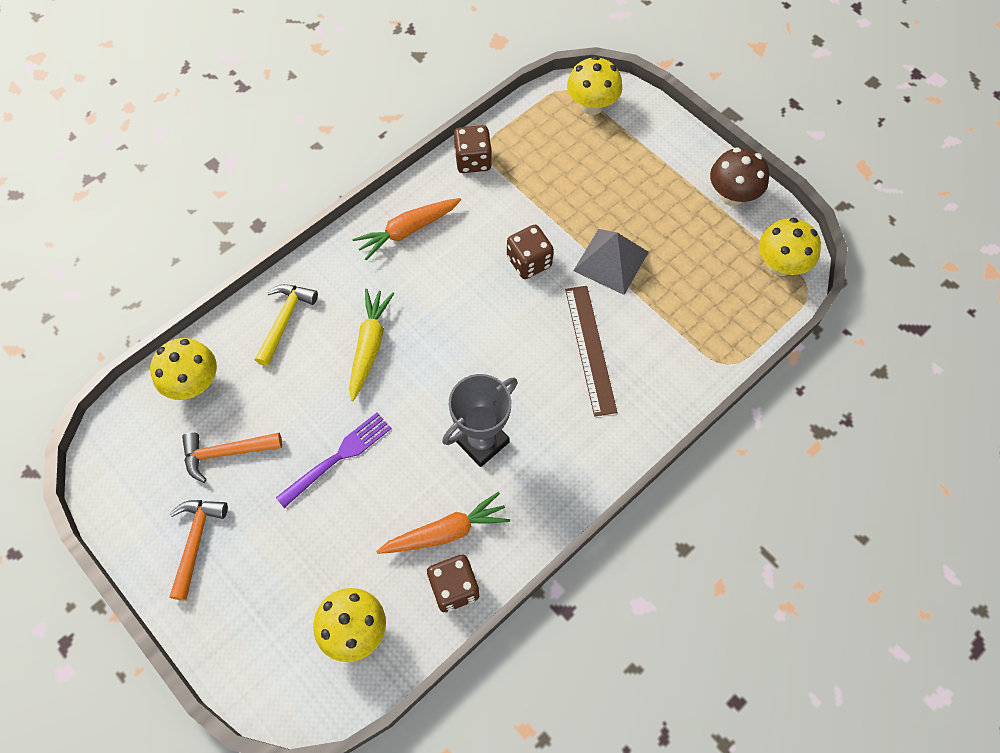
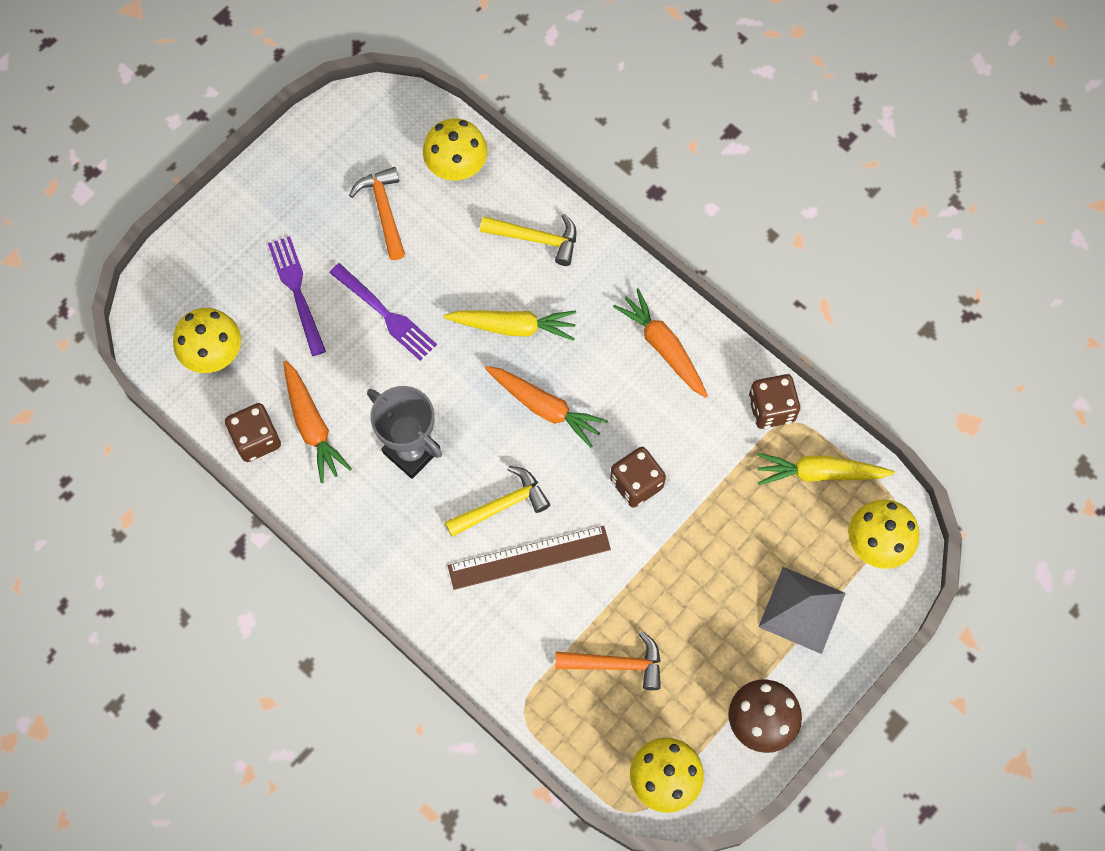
camera: 85 degrees right, 5 degrees up
(196, 542) = (293, 201): orange hammer -> orange hammer (616, 664)
(298, 541) = (297, 291): none -> purple fork
(452, 326) = (545, 408): none -> orange carrot
(531, 135) = (819, 473): none -> yellow carrot
(541, 367) = (502, 505): none -> yellow hammer
(611, 261) = (647, 576): grey pyramid -> grey pyramid (802, 609)

